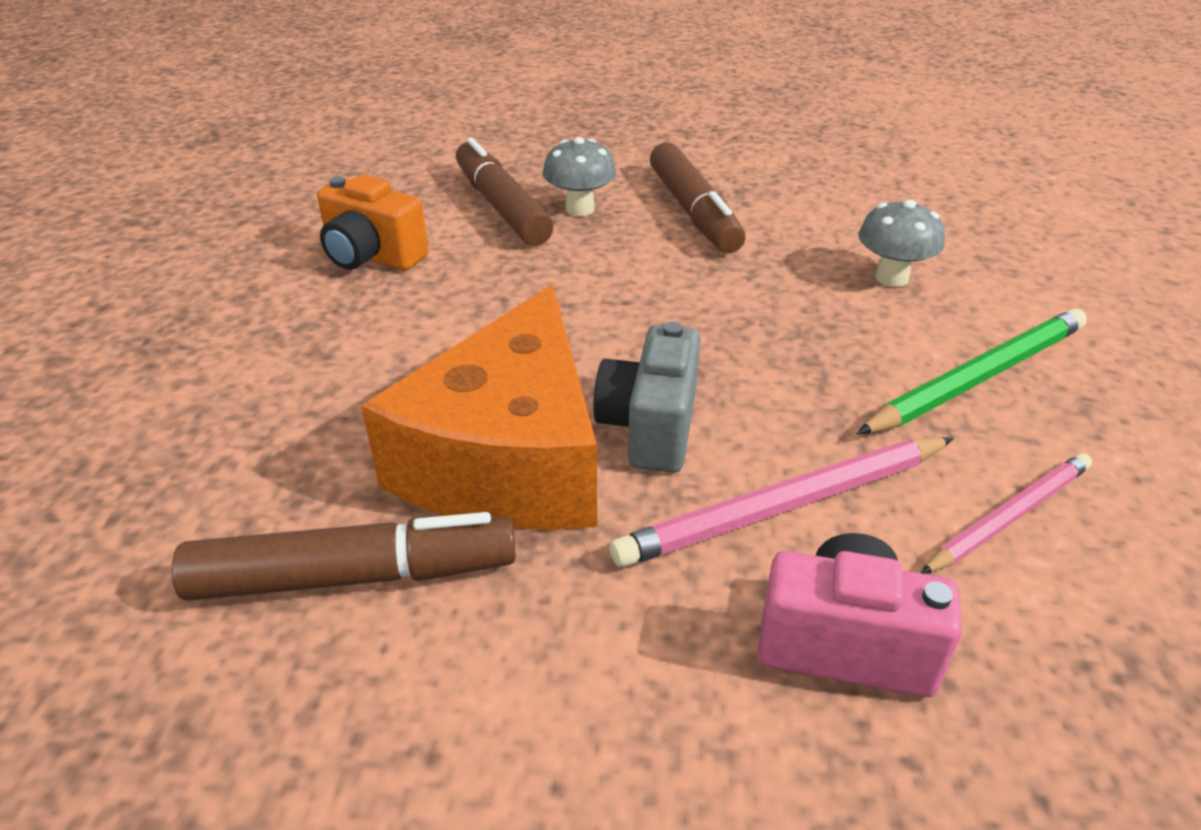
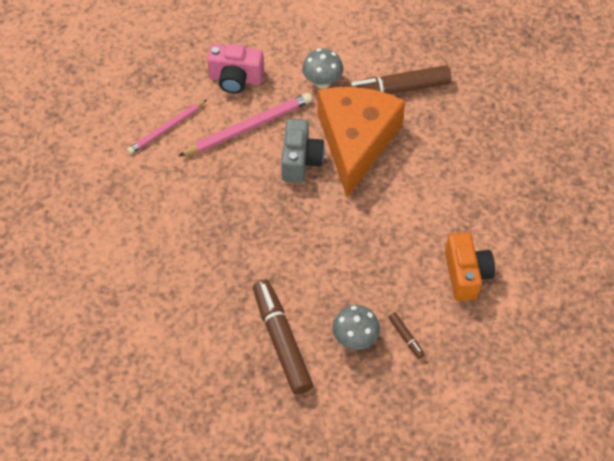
camera: 175 degrees right, 20 degrees up
(372, 257) = (466, 275): orange camera -> orange camera turned 60 degrees clockwise
(501, 207) = (406, 337): brown marker -> brown marker, size x0.43
(891, 278) = (172, 277): grey mushroom -> grey mushroom (322, 82)
(977, 377) = (152, 201): green pencil -> none

